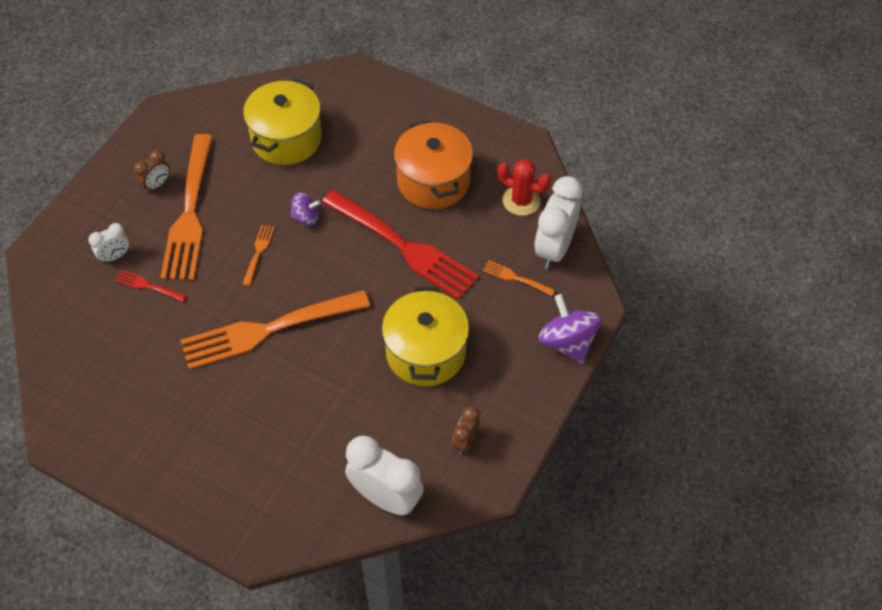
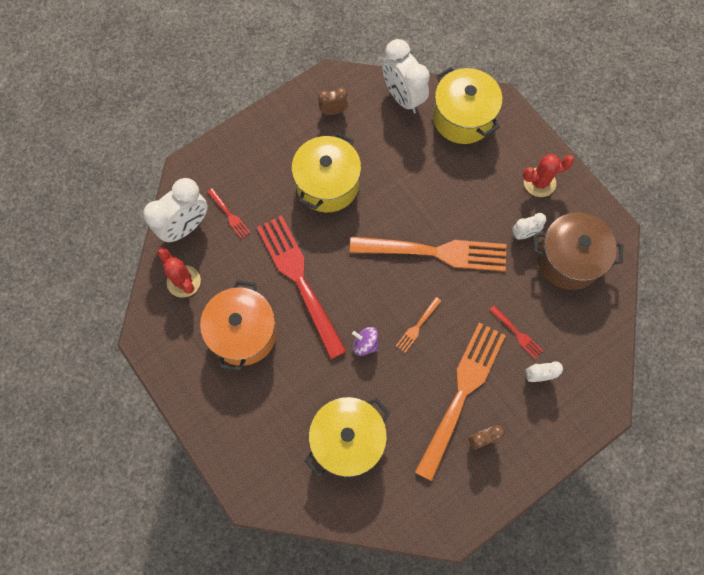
camera: 155 degrees left, 15 degrees up
(109, 382) = (568, 259): none -> brown pot
(168, 459) = (539, 182): none -> red cactus
(170, 390) = (524, 234): none -> white clock
(296, 503) = (463, 118): none -> yellow pot
(465, 442) = (333, 111): brown clock -> brown clock turned 150 degrees counterclockwise
(516, 278) = (229, 214): orange fork -> red fork
(567, 342) = (224, 149): purple spinning top -> none

